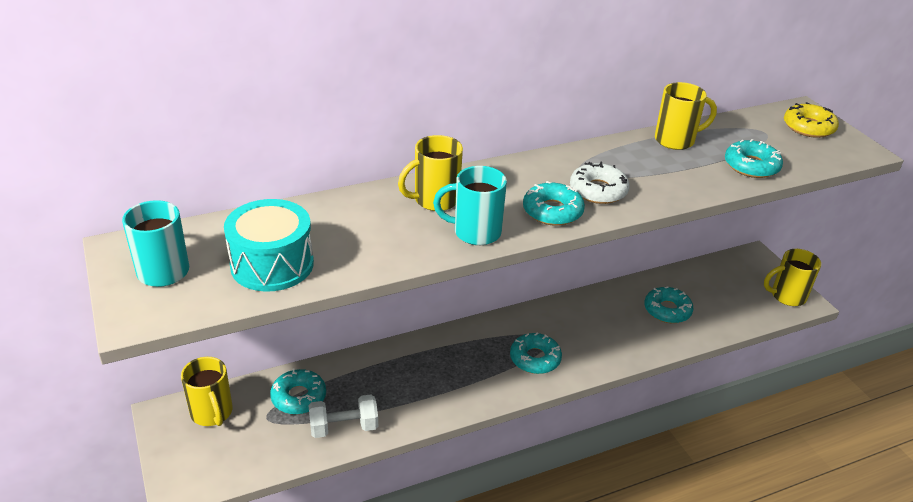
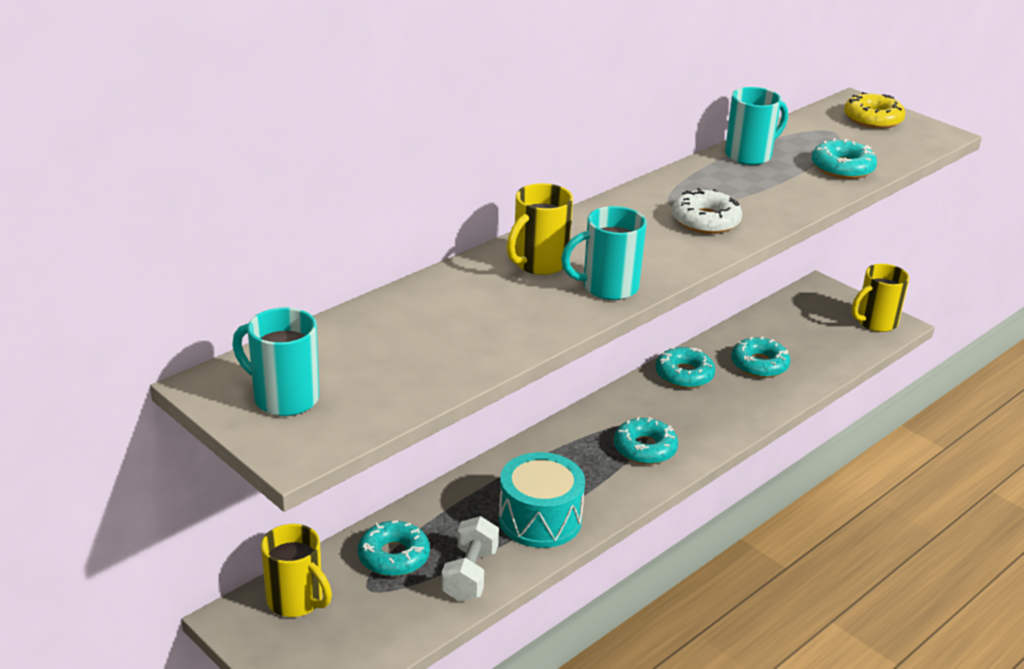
camera: 20 degrees left, 5 degrees down
(272, 264) = (408, 365): turquoise drum -> turquoise drum (540, 519)
(344, 427) = (470, 575): white dumbbell -> white dumbbell turned 45 degrees counterclockwise
(552, 211) = (673, 250): turquoise donut -> turquoise donut (684, 375)
(676, 140) = (750, 155): yellow mug -> turquoise mug

